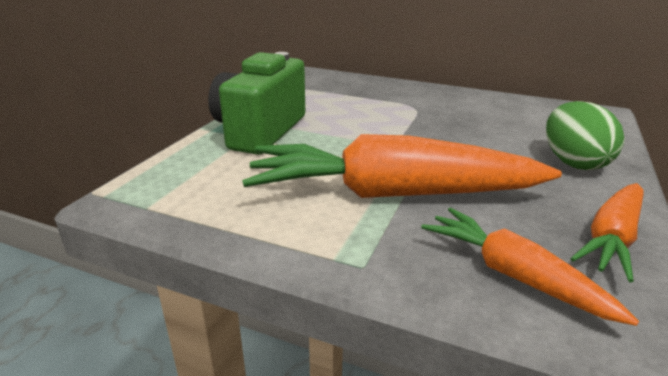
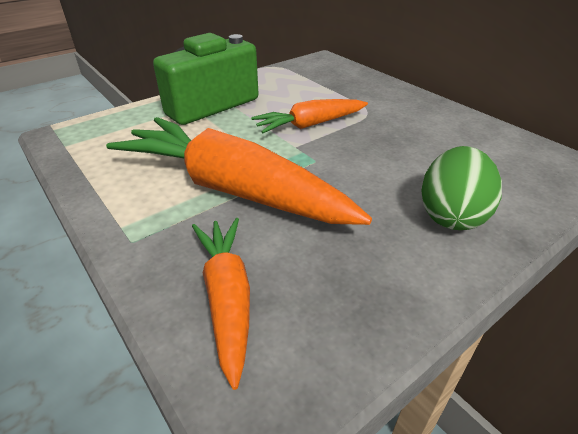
camera: 30 degrees right, 10 degrees up
(612, 238) = (369, 305): orange carrot -> orange carrot (310, 125)

